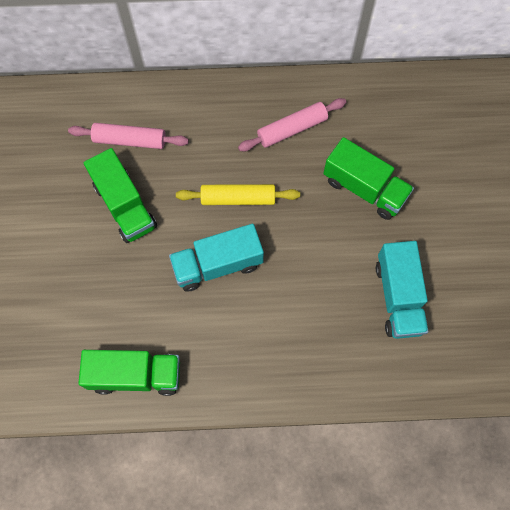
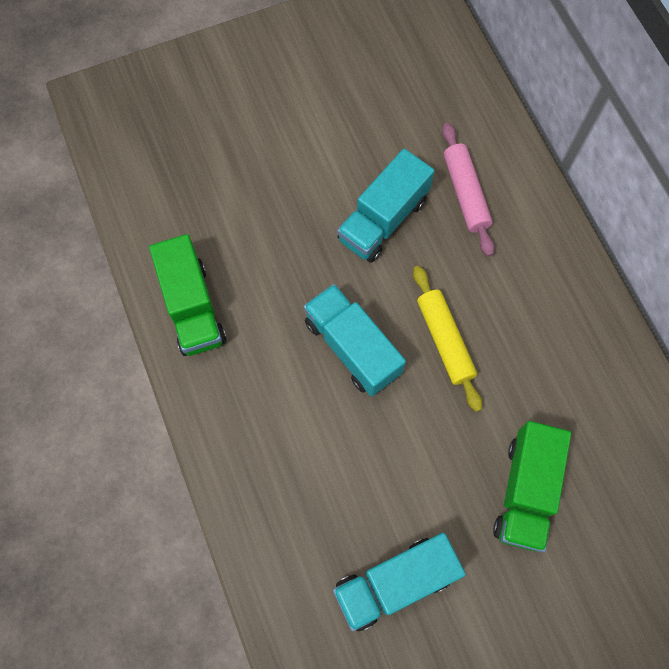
camera: 70 degrees right, 0 degrees up
(125, 205) = (383, 220): green truck -> turquoise truck
(292, 129) = (566, 372): pink rolling pin -> none

